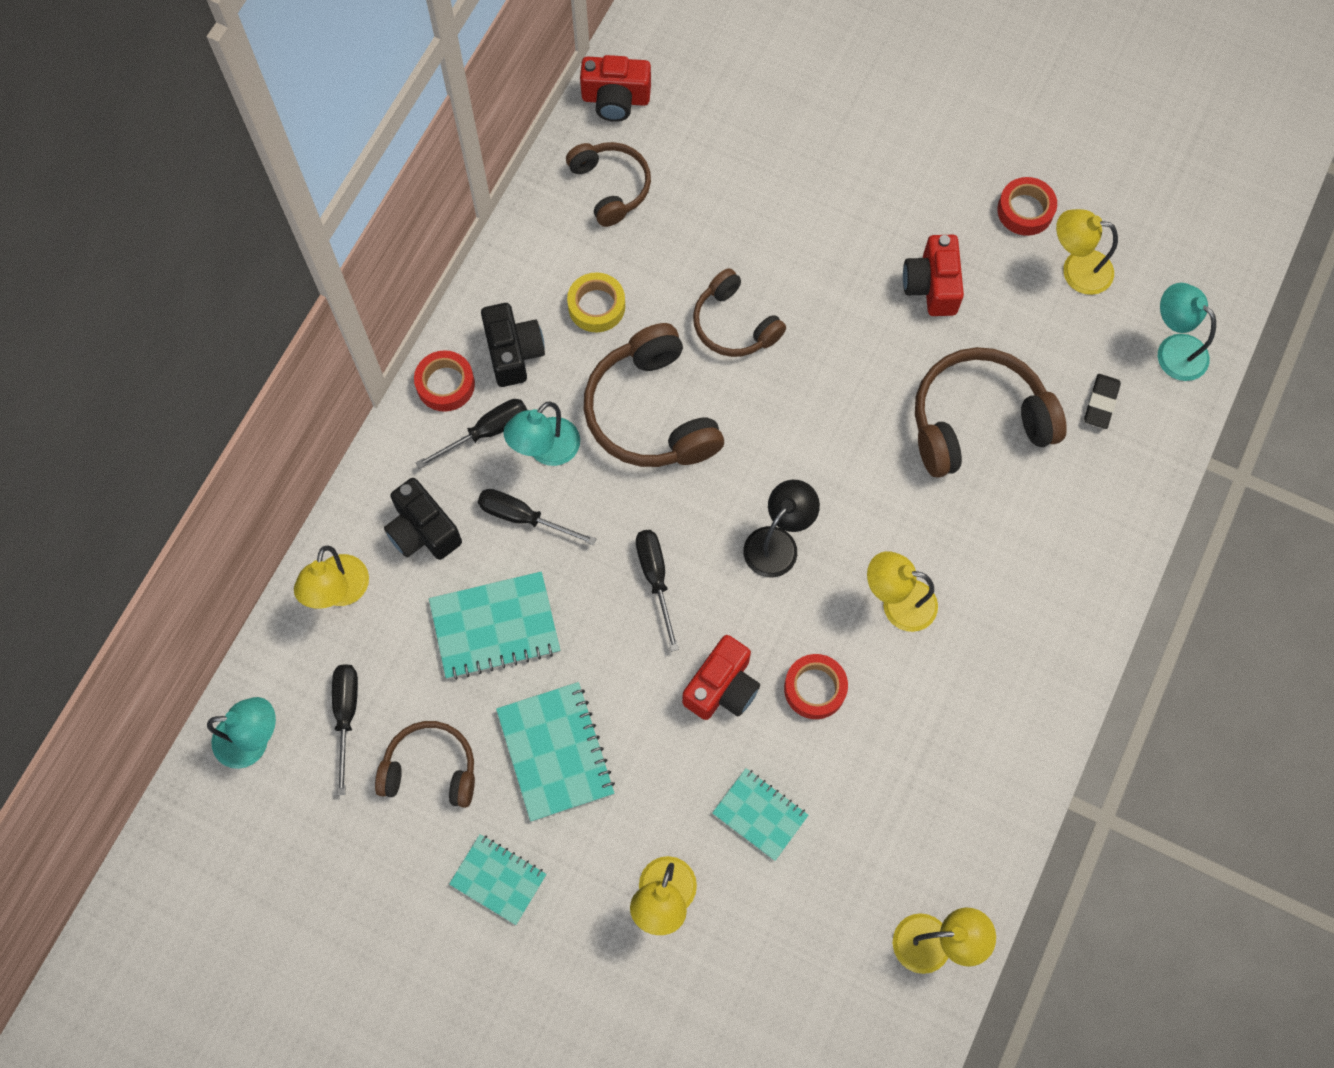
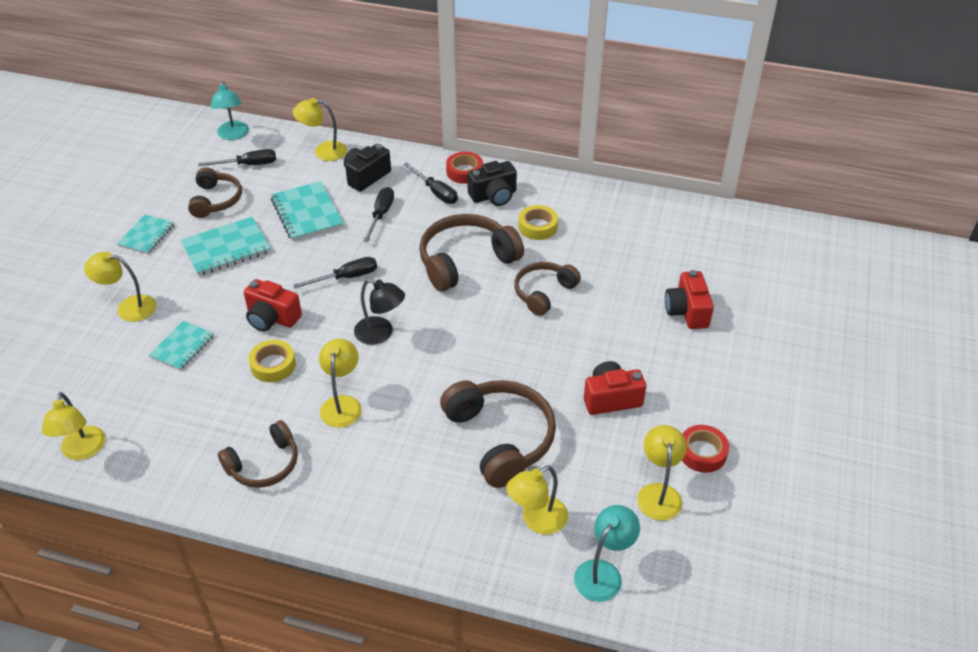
camera: 80 degrees right, 25 degrees down
(545, 450) = (429, 218): turquoise lamp -> none
(610, 187) = (629, 222): brown headphones -> brown headphones (264, 464)
(615, 99) = (698, 215): red camera -> red camera (687, 311)
(815, 688) = (273, 365): red tape -> yellow tape
(1100, 403) = (537, 520): black eraser -> yellow lamp

